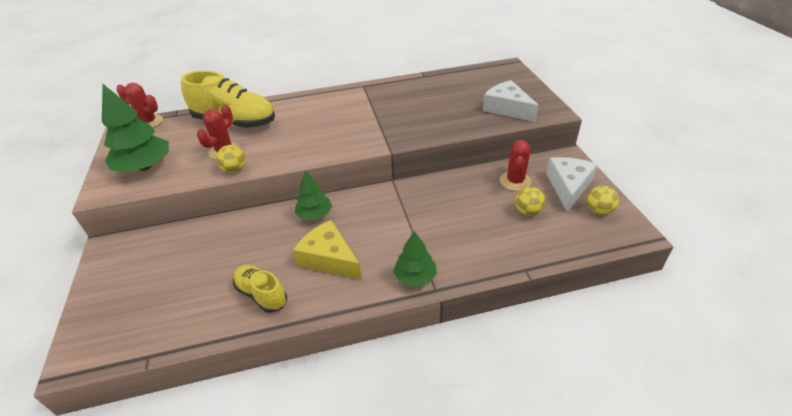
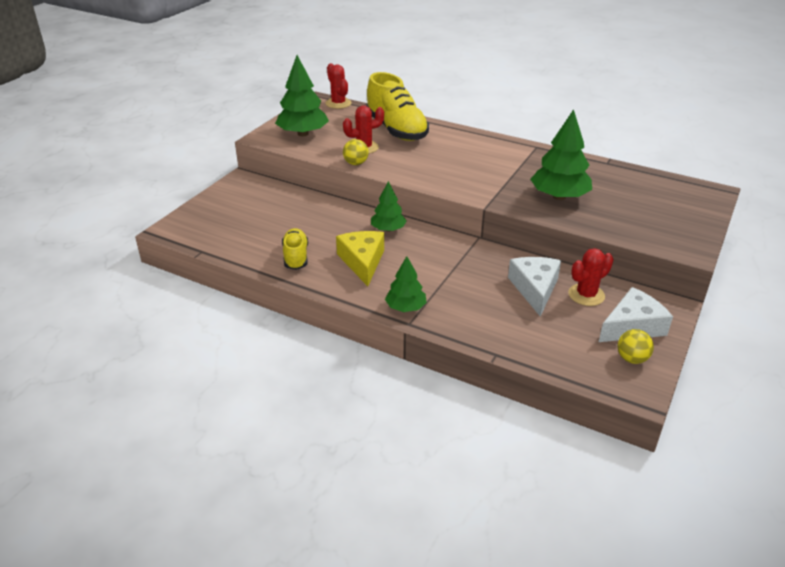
camera: 40 degrees right, 5 degrees down
(428, 116) = (559, 196): none -> green tree
(507, 109) = (646, 226): white cheese -> white cheese (534, 289)
(527, 211) = (561, 321): yellow ball -> none

